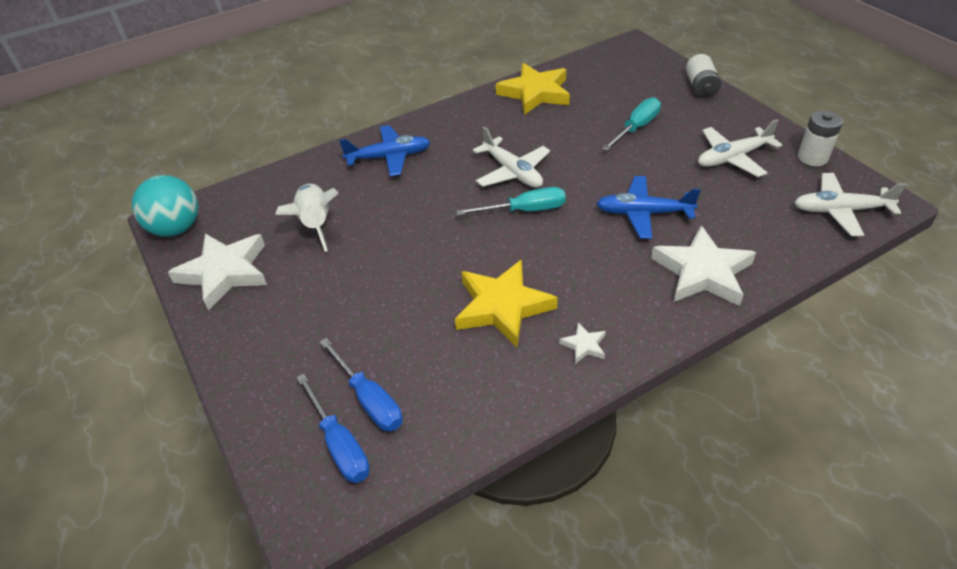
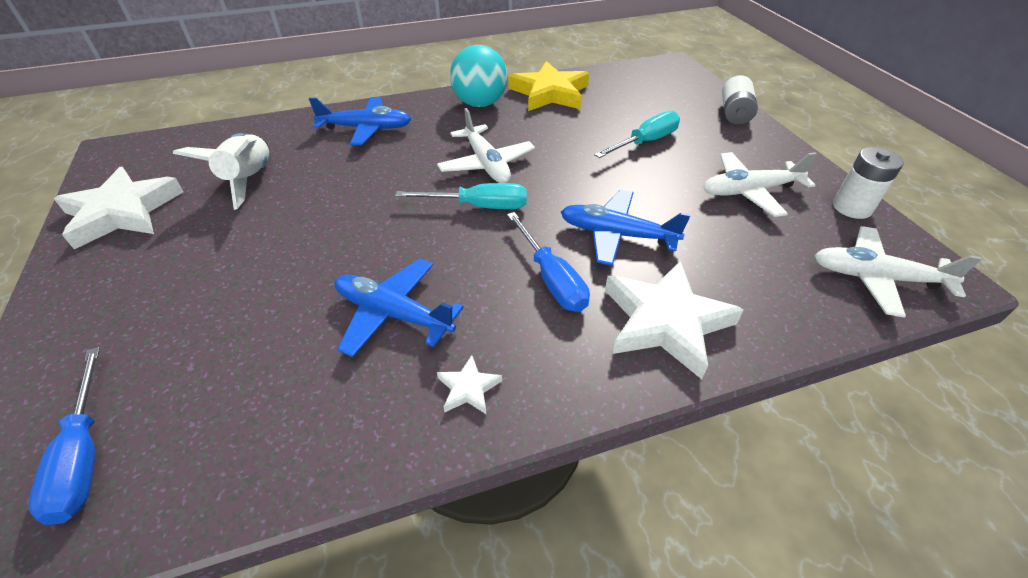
camera: 10 degrees right, 0 degrees up
(176, 228) = (113, 160): turquoise ball -> turquoise ball (480, 103)
(369, 399) = (162, 400): blue screwdriver -> blue screwdriver (551, 278)
(502, 307) = (393, 314): yellow star -> blue plane

